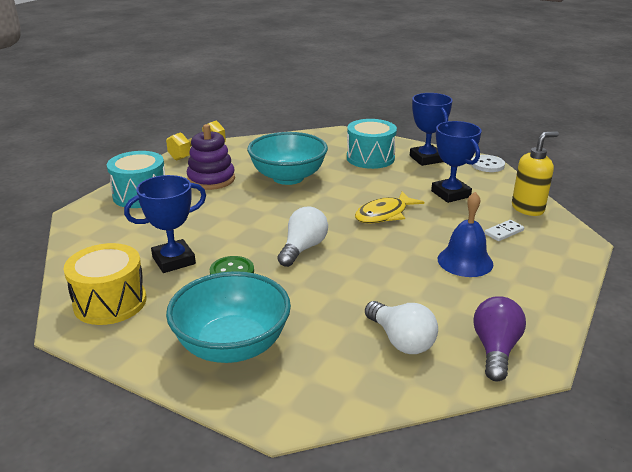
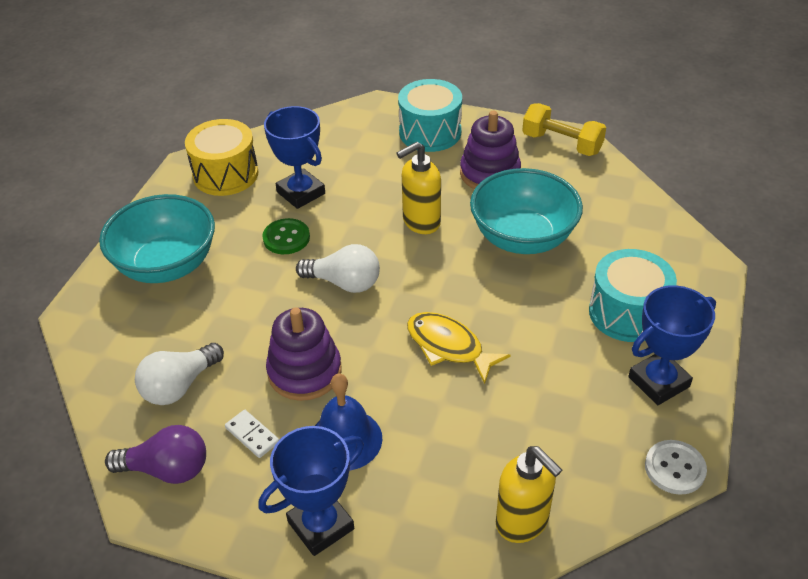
camera: 80 degrees right, 15 degrees up
(249, 210) = (420, 222): none -> yellow soap dispenser
(396, 274) = (304, 371): none -> purple stacking toy
(450, 194) = (539, 418): blue trophy -> blue trophy (321, 525)
(504, 232) = (435, 486): white domino -> white domino (252, 435)

